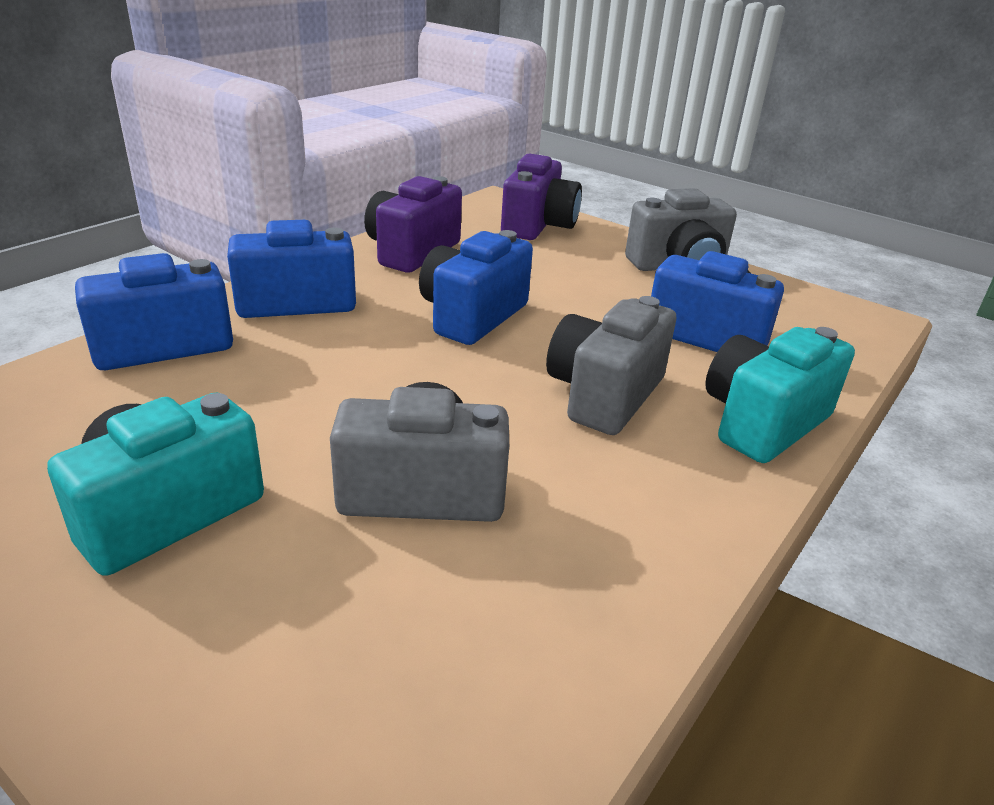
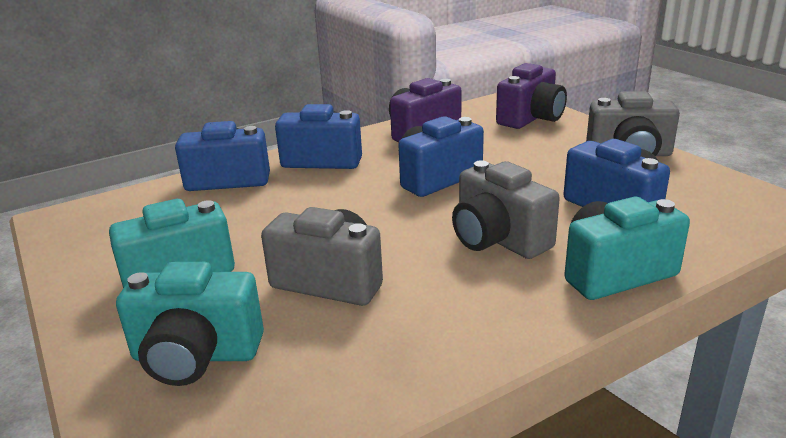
camera: 25 degrees right, 5 degrees down
(285, 658) = (196, 356): none -> turquoise camera
(604, 395) = (498, 239): grey camera -> grey camera turned 90 degrees counterclockwise

